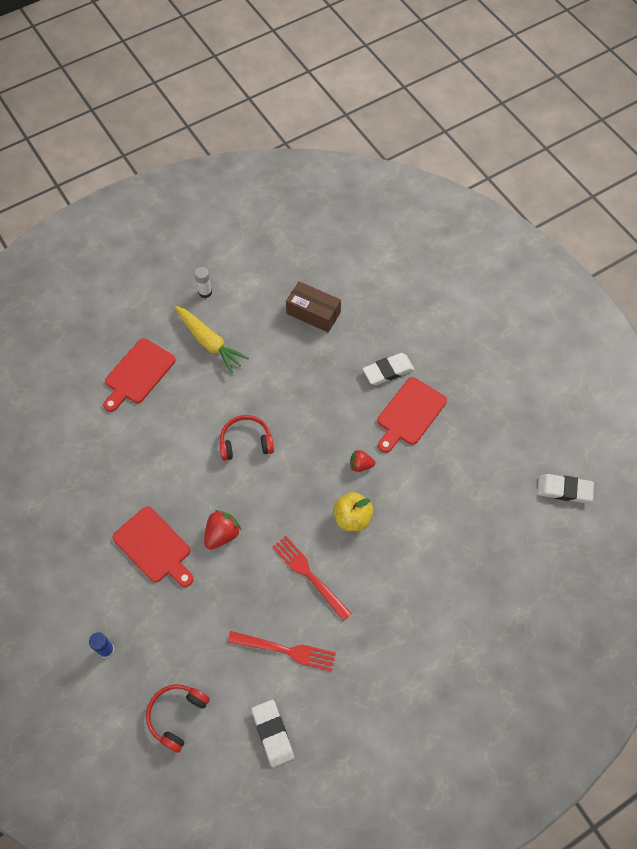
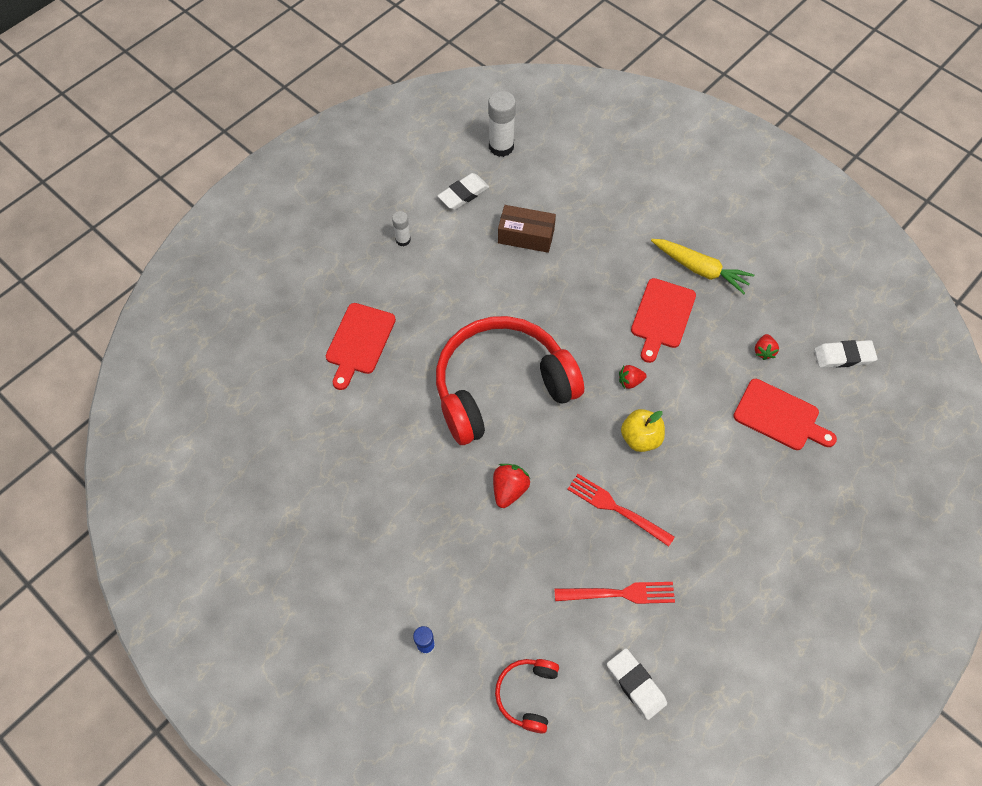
camera: 15 degrees left, 0 degrees up
(154, 547) = (440, 521): red cutting board -> red cutting board (779, 416)
(209, 342) = (425, 291): yellow carrot -> yellow carrot (700, 269)
(246, 442) = (501, 386): red headphones -> red headphones, size x2.32
(319, 227) = (501, 147): none -> white glue stick
(388, 371) = (624, 278): white eraser -> white eraser (463, 194)
(491, 467) = (763, 351): none -> red strawberry

